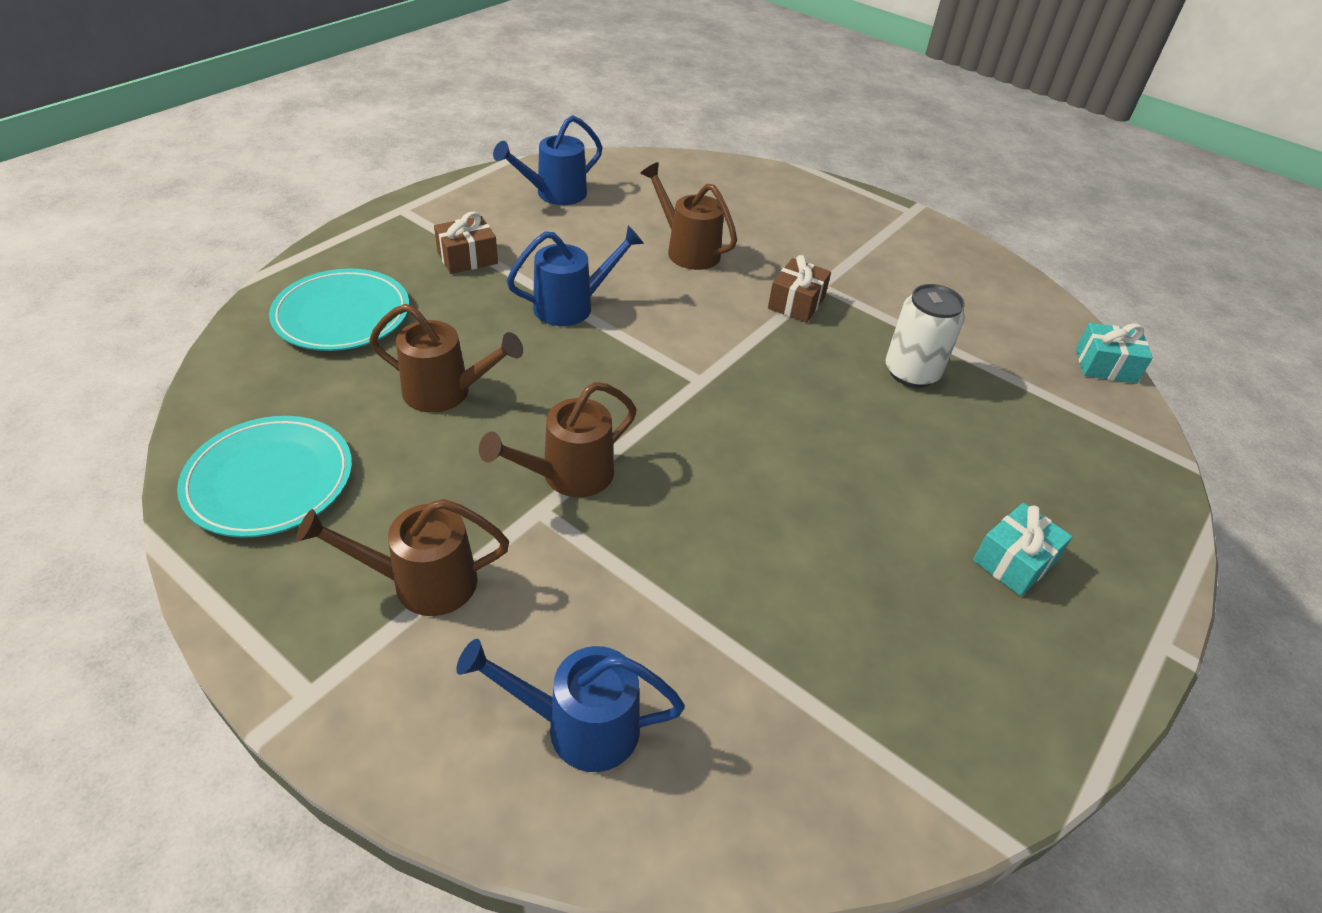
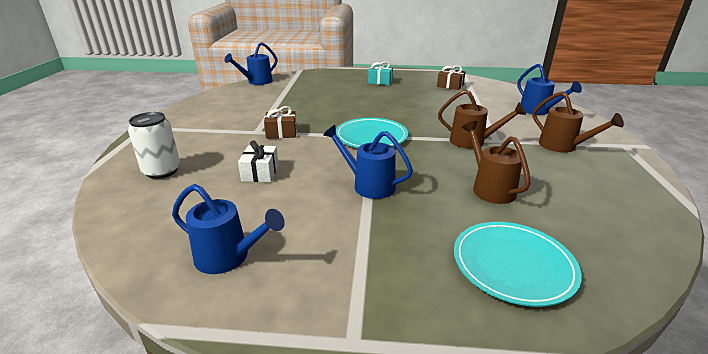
camera: 120 degrees left, 15 degrees down
(269, 480) = (618, 202): turquoise plate -> turquoise plate (371, 137)
(467, 258) = (375, 249): brown gift -> brown gift (450, 85)
(687, 250) = (260, 173): brown watering can -> white gift
(911, 372) = (305, 104): white can -> white can (162, 171)
(1105, 365) = (256, 82): turquoise gift -> blue watering can

